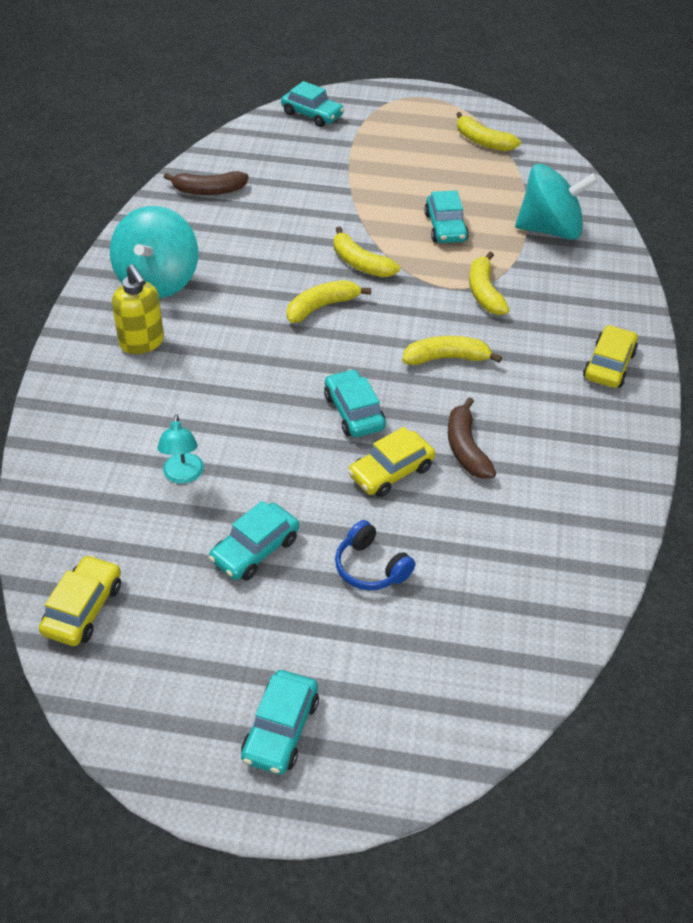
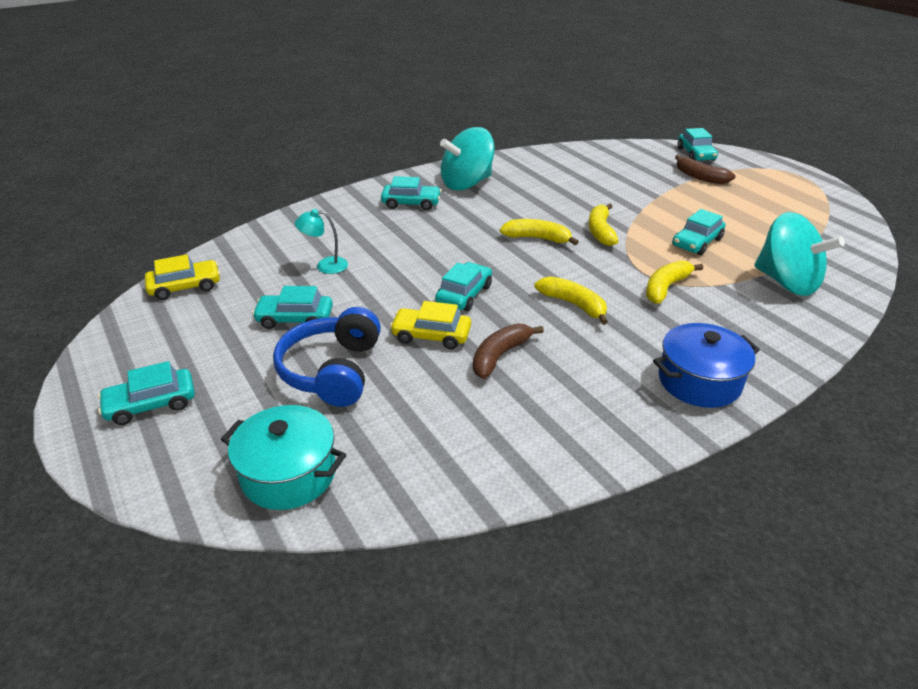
camera: 50 degrees right, 10 degrees down
(142, 343) = (411, 203): yellow soap dispenser -> turquoise car
(183, 475) = (325, 265): turquoise lamp -> turquoise lamp turned 45 degrees clockwise
(209, 191) = (565, 161): brown banana -> brown banana (699, 177)
(370, 567) = (332, 371): blue headphones -> blue headphones, size x1.71
(482, 671) = (289, 474): none -> turquoise pot
(483, 141) = (811, 214): yellow banana -> none
(609, 365) = (699, 381): yellow car -> blue pot

